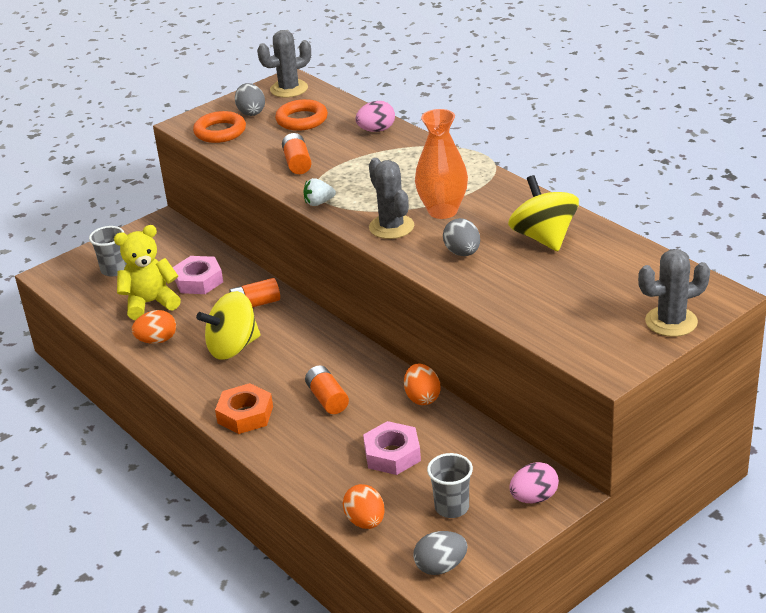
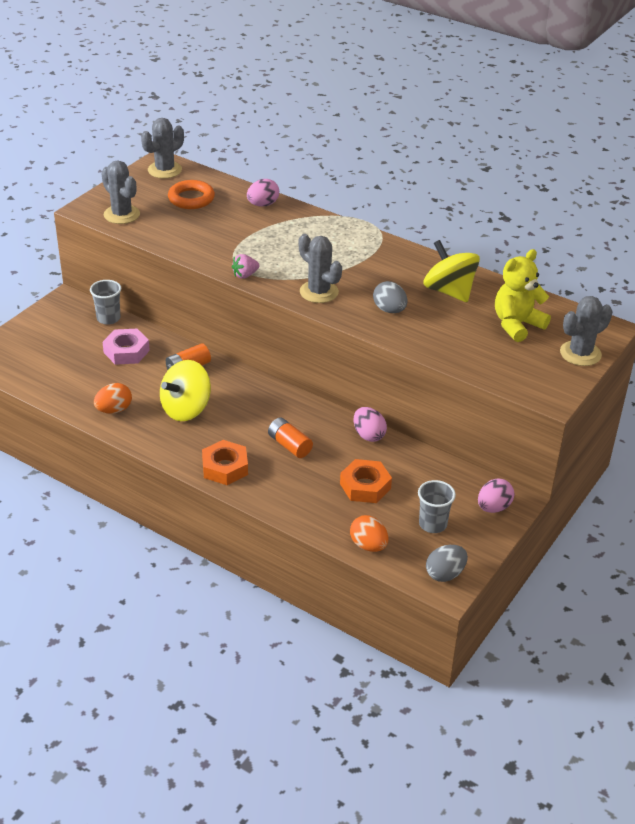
camera: 20 degrees left, 5 degrees up
(114, 270) = (42, 348): grey cup -> grey cup (108, 318)
(150, 303) = (91, 376): yellow teddy bear -> yellow teddy bear (517, 325)
(220, 132) = (121, 214): orange ring -> grey cactus
(251, 112) = (141, 194): grey egg -> none
(297, 163) = (207, 239): orange battery -> none
(319, 203) = (245, 275): white strawberry -> pink strawberry
(392, 454) = (365, 486): pink nut -> orange nut
(422, 398) = (368, 435): orange egg -> pink egg
(442, 211) = (355, 274): orange vase -> none

